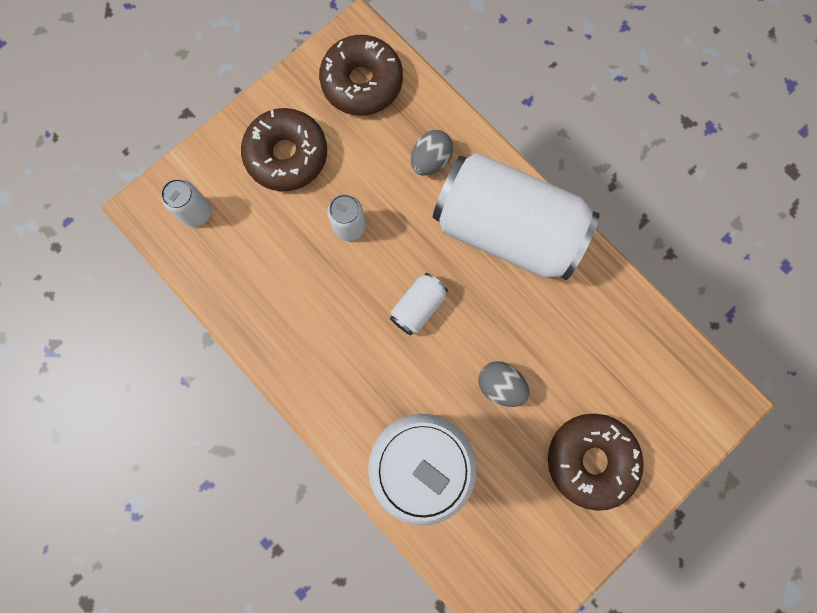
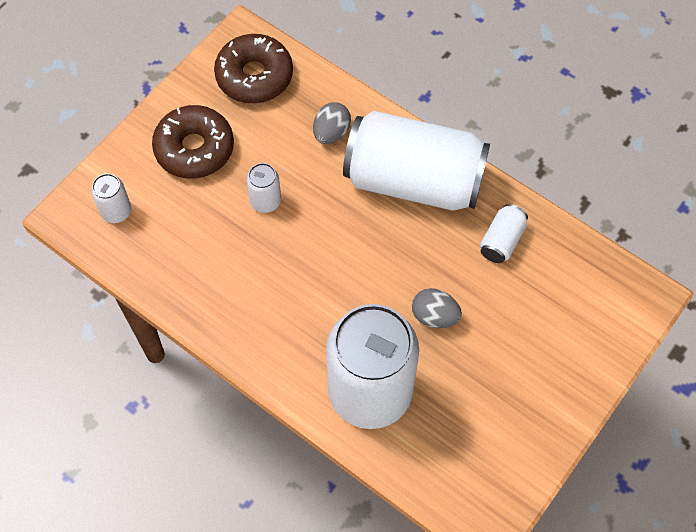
camera: 10 degrees left, 15 degrees down
(418, 307) = (343, 260): white can -> white can (501, 241)
(590, 460) = (532, 367): brown donut -> none

